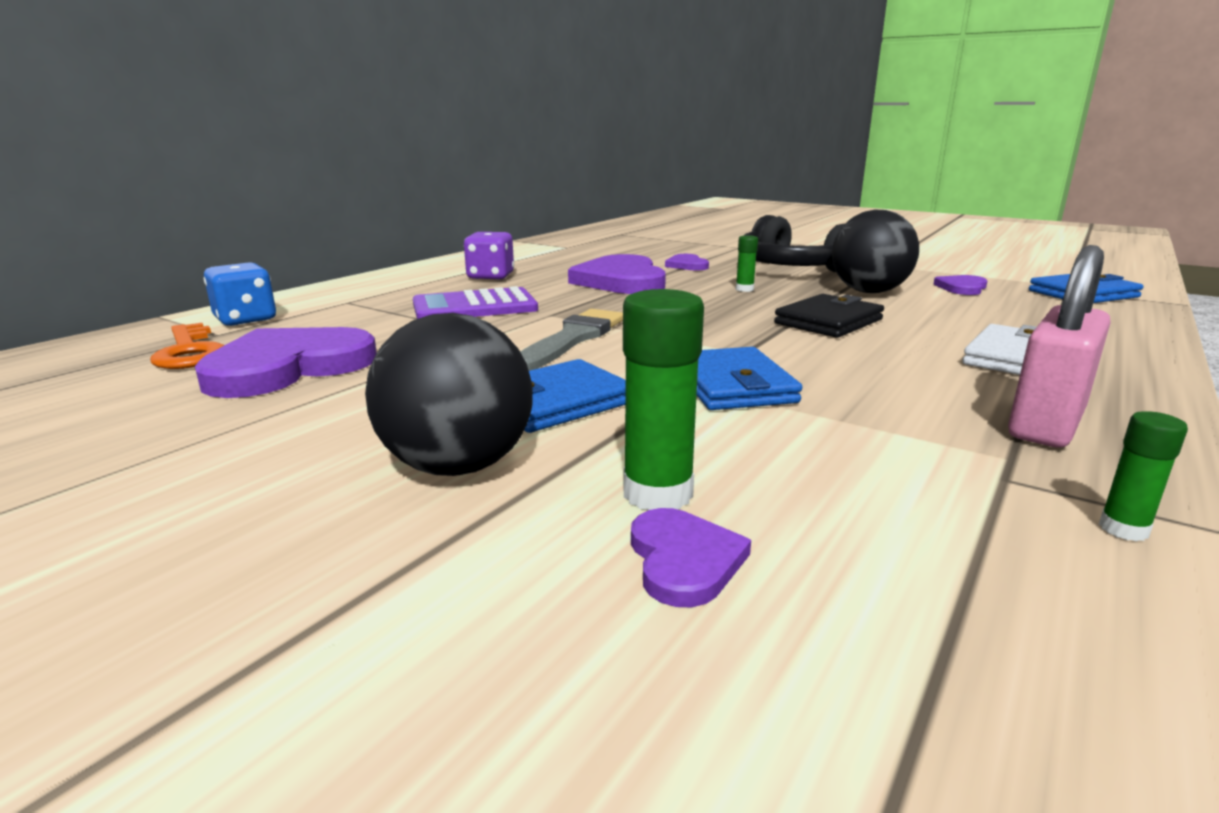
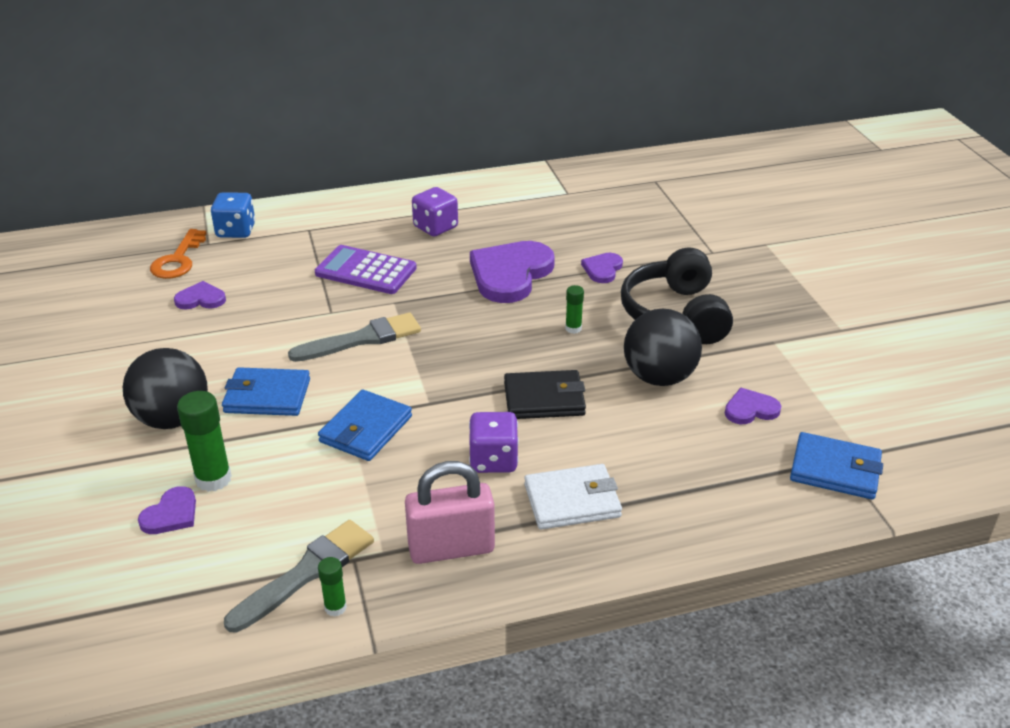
camera: 40 degrees right, 15 degrees up
(288, 367) = (201, 299): purple heart -> purple heart, size x0.49
(896, 361) = (493, 460): none -> purple dice
(1005, 518) = (306, 573): none -> grey brush

